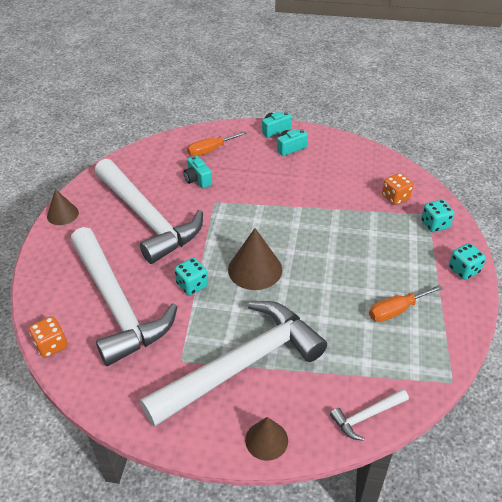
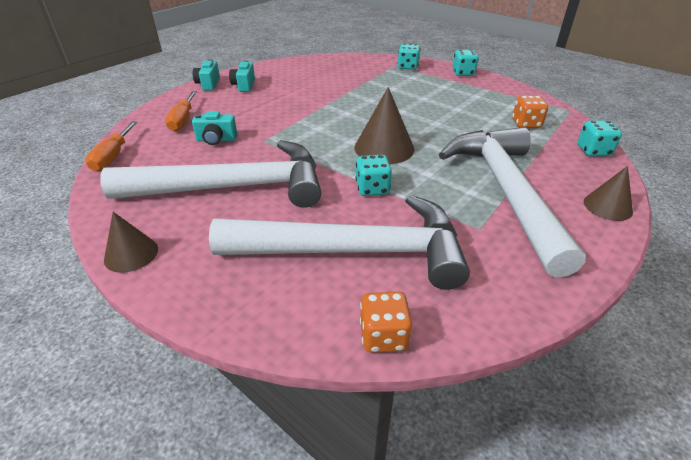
camera: 60 degrees left, 5 degrees down
(367, 416) = (593, 151): white hammer -> turquoise dice
(395, 197) = (363, 69): orange dice -> orange dice (526, 124)
(396, 310) = (486, 106): orange screwdriver -> orange screwdriver (113, 157)

